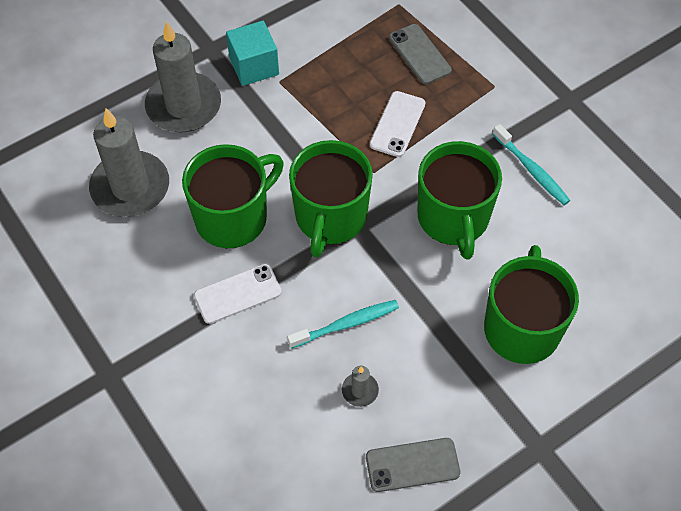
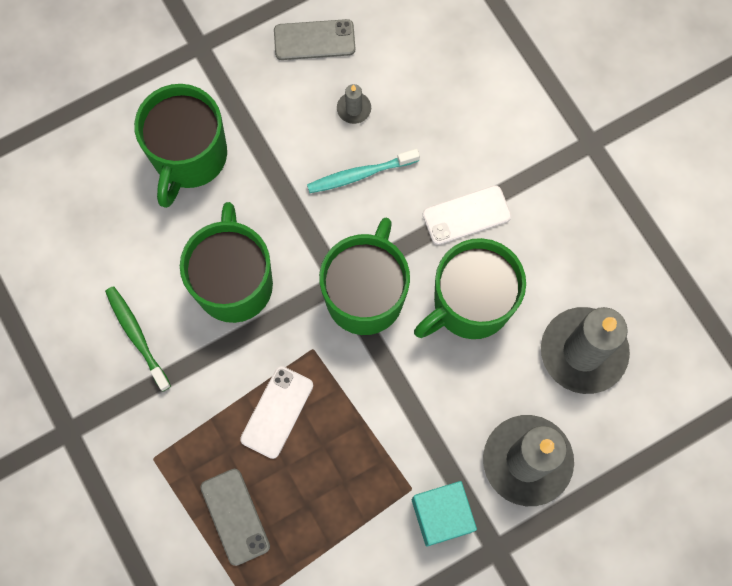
camera: 175 degrees left, 15 degrees up
(531, 170) = (137, 336): turquoise toothbrush -> green toothbrush

